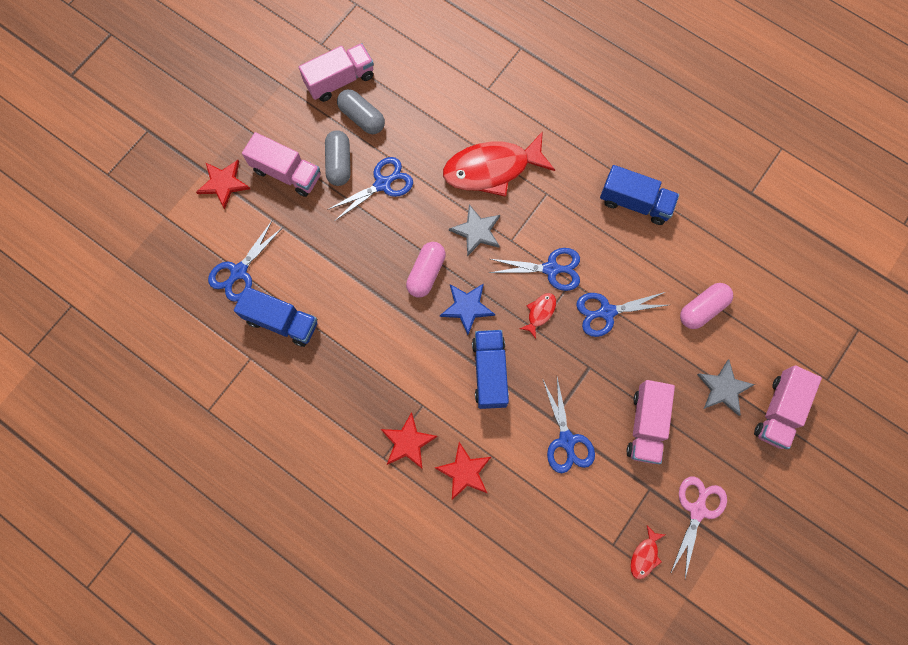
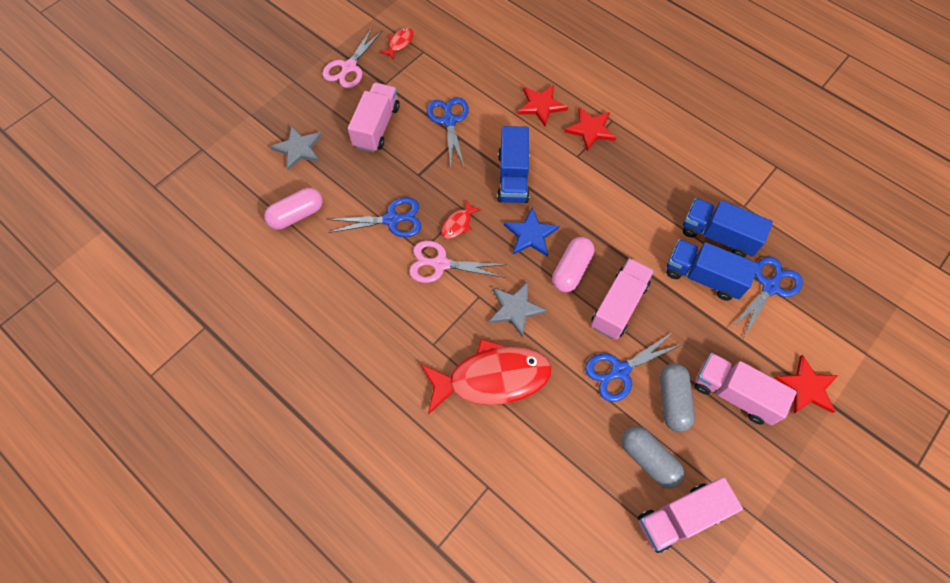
camera: 175 degrees left, 10 degrees down
(551, 269) = (440, 264): blue scissors -> pink scissors
(635, 202) = (336, 326): blue truck -> blue truck (703, 277)
(779, 411) = (255, 128): pink truck -> pink truck (618, 305)

